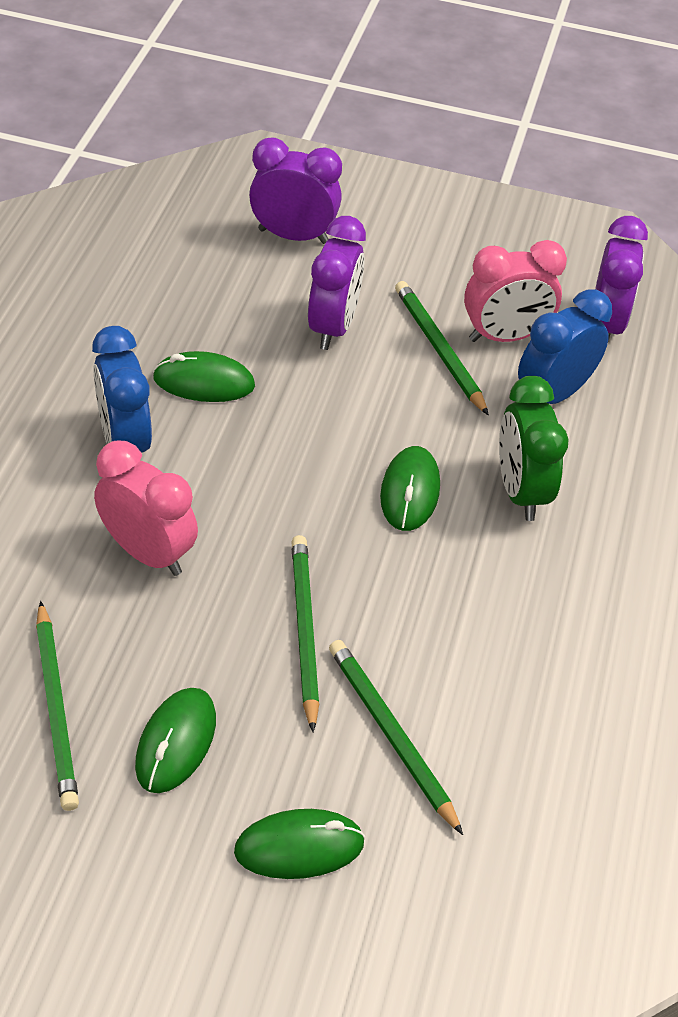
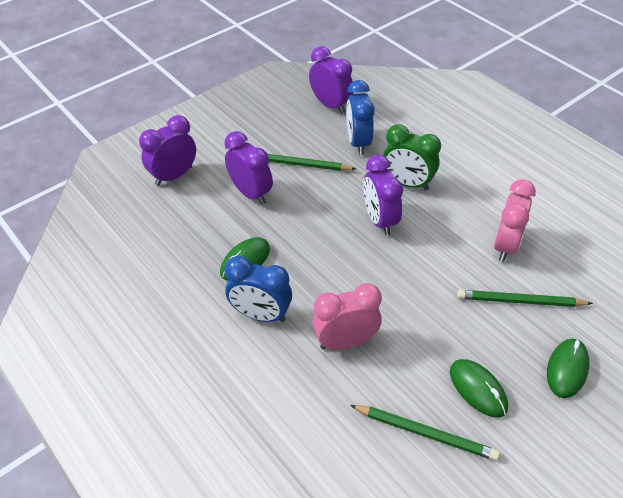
camera: 50 degrees left, 0 degrees up
(304, 630) = (438, 302): green pencil -> none
(409, 492) = (379, 220): green mouse -> purple clock
(505, 337) = (310, 139): pink clock -> pink clock (506, 246)

